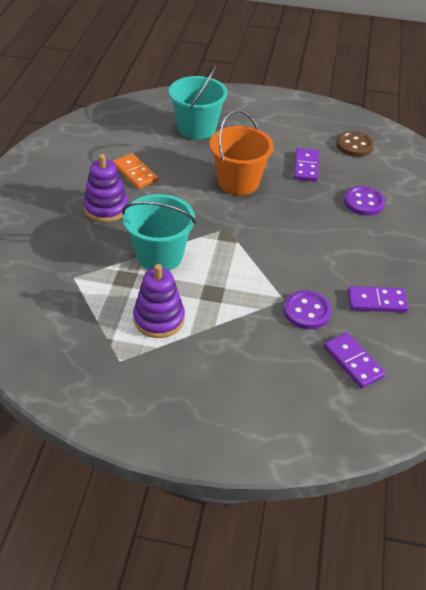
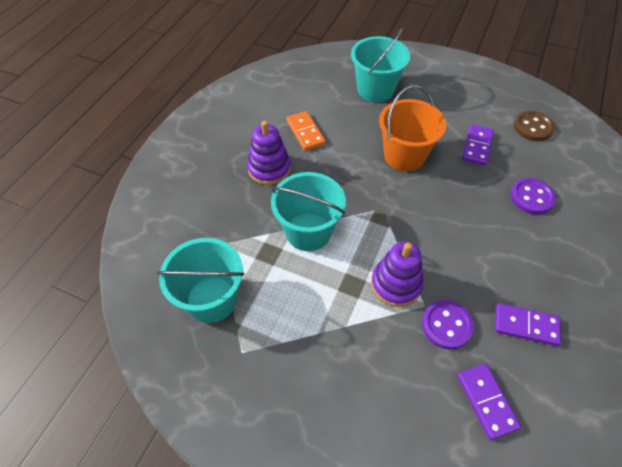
camera: 15 degrees right, 10 degrees up
(78, 323) = (211, 299): none -> turquoise bucket
(159, 319) = (291, 308): purple stacking toy -> purple stacking toy (396, 284)

